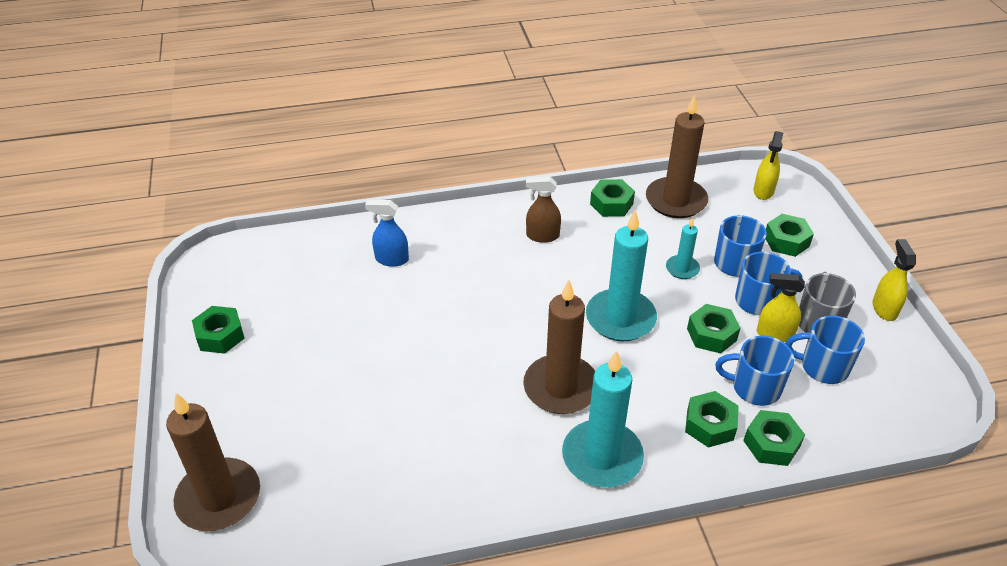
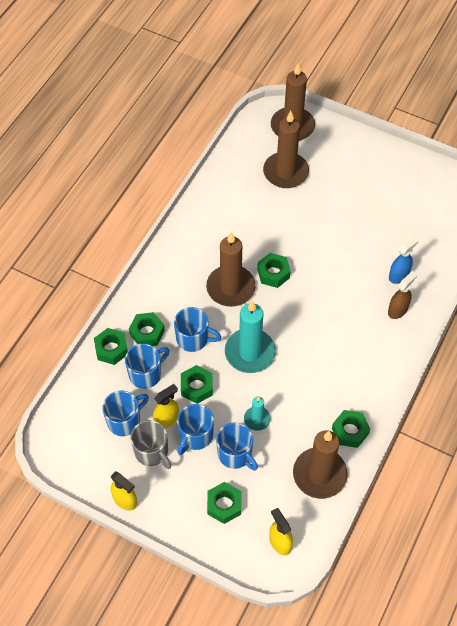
camera: 130 degrees right, 15 degrees up
(220, 335) = (400, 170): green nut -> green nut (273, 273)
(320, 449) = (285, 172): none -> brown candle
(542, 236) = (353, 366): brown spray bottle -> brown spray bottle (398, 310)
(602, 457) = (176, 273): turquoise candle -> none
(664, 376) = (193, 339): none -> blue mug

